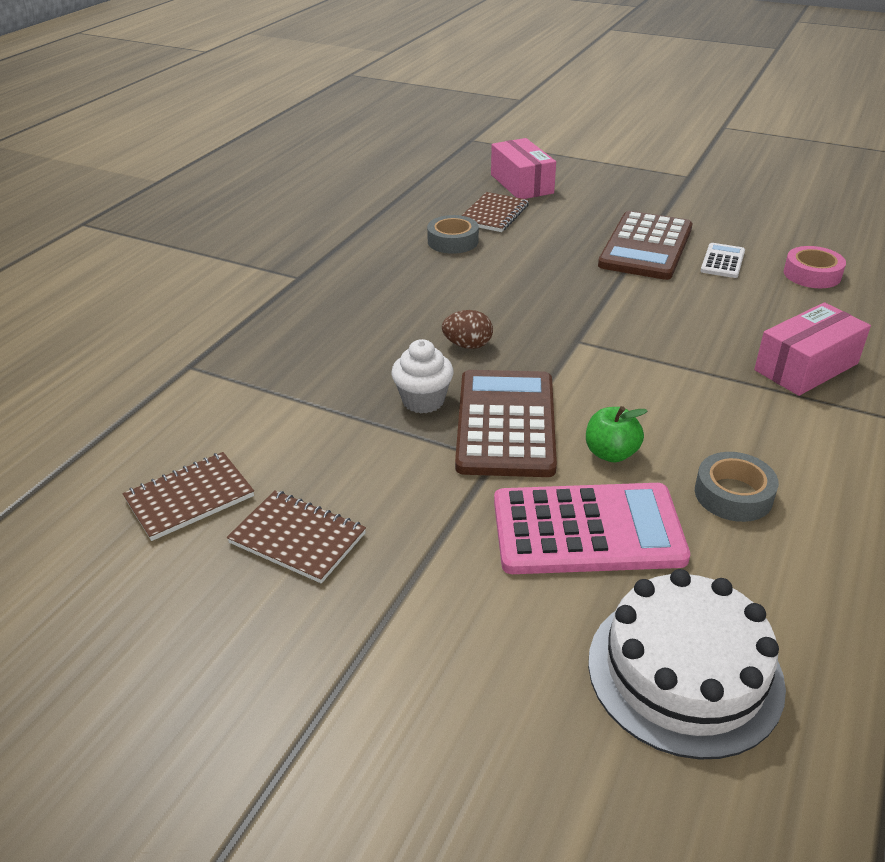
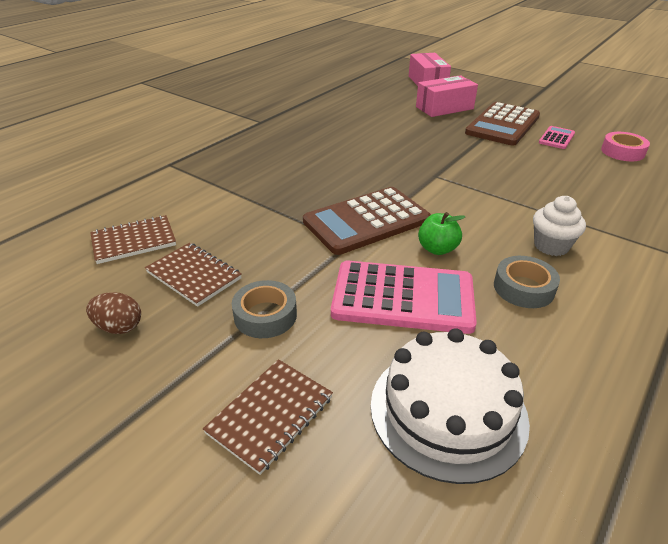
camera: 10 degrees right, 0 degrees up
(423, 401) = (314, 201): white cupcake -> white cupcake (551, 246)
(453, 241) = (369, 110): grey tape -> grey tape (265, 315)
(467, 345) = (357, 171): brown egg -> brown egg (119, 327)
(494, 214) = (402, 98): brown notebook -> brown notebook (270, 415)
(505, 424) = (366, 221): brown calculator -> brown calculator turned 135 degrees counterclockwise
(722, 261) = (556, 138): white calculator -> pink calculator
(806, 367) = (603, 210): pink box -> pink box (444, 108)

